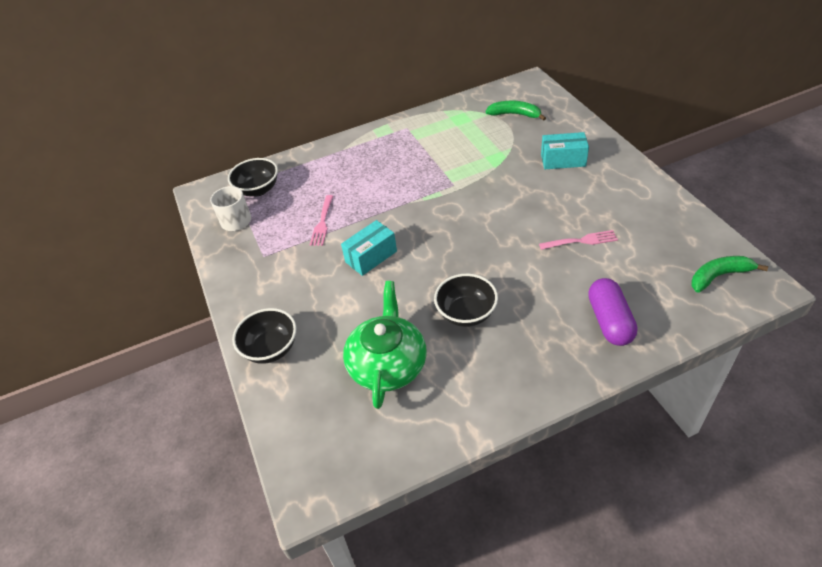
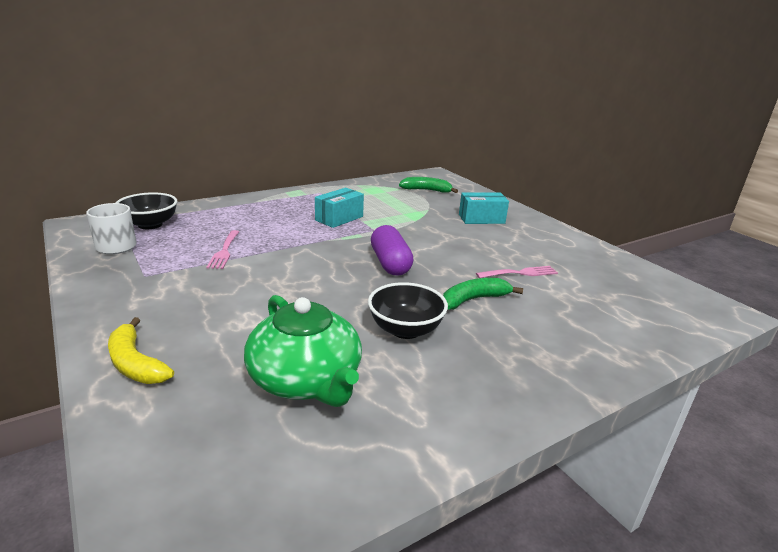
camera: 15 degrees left, 20 degrees down
(271, 348) = (135, 363): black bowl -> yellow banana
(371, 256) = (282, 279): turquoise box -> turquoise box (339, 218)
(388, 364) = (306, 379): green teapot -> green teapot turned 150 degrees clockwise
(609, 321) = (578, 338): purple capsule -> purple capsule (390, 263)
(719, 276) = (674, 302): green banana -> green banana (473, 300)

